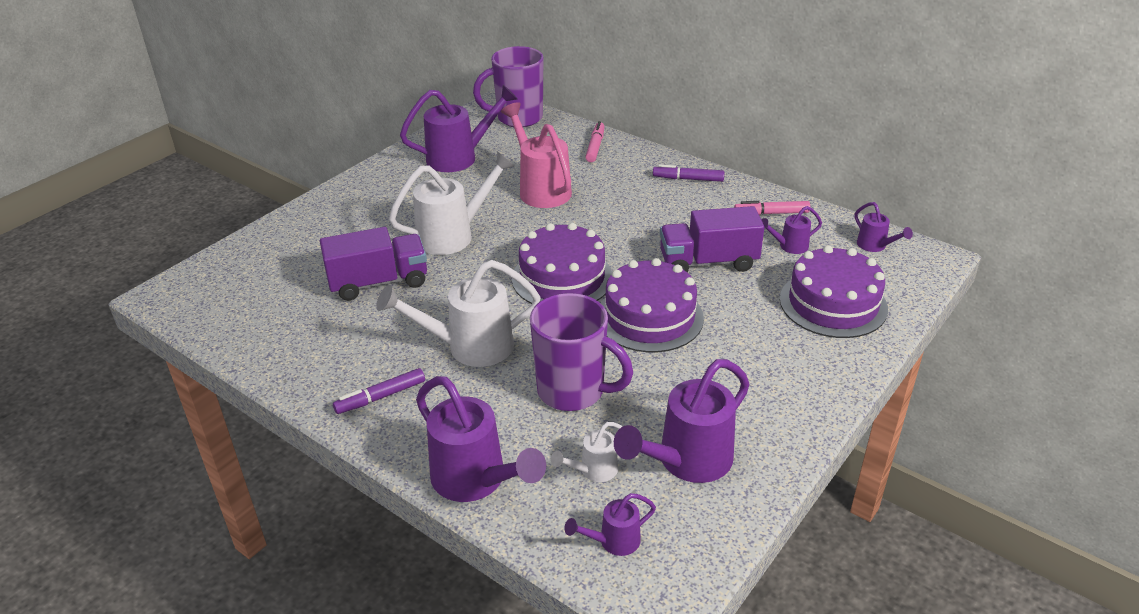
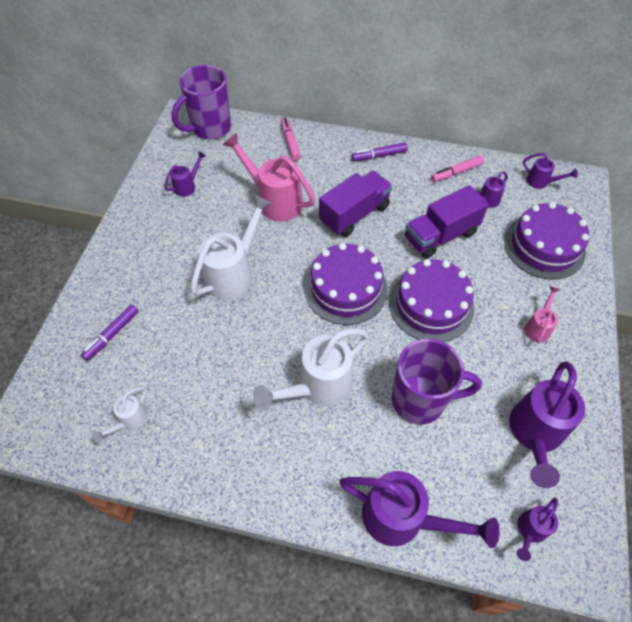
camera: 25 degrees left, 20 degrees up
(379, 282) = (203, 346): purple truck -> purple truck (354, 214)
(381, 397) = (280, 466): purple marker -> purple marker (112, 335)
(459, 157) = (187, 186): purple watering can -> purple watering can, size x0.50
(593, 471) = (478, 470): white watering can -> white watering can (130, 421)
(767, 371) = (538, 327): none -> pink watering can

